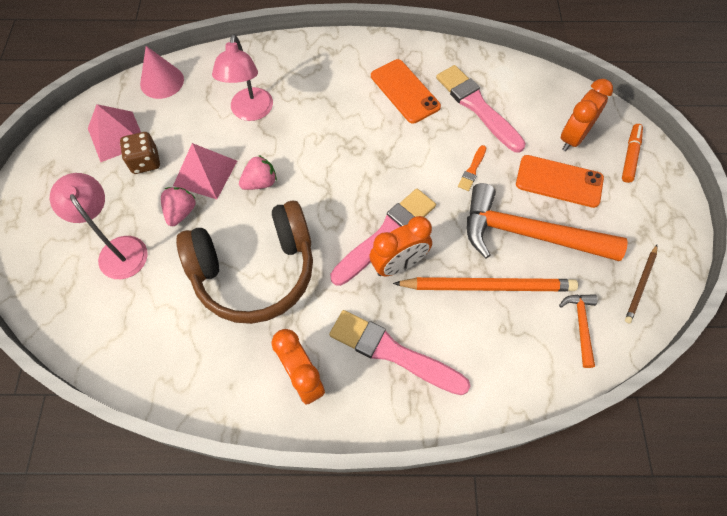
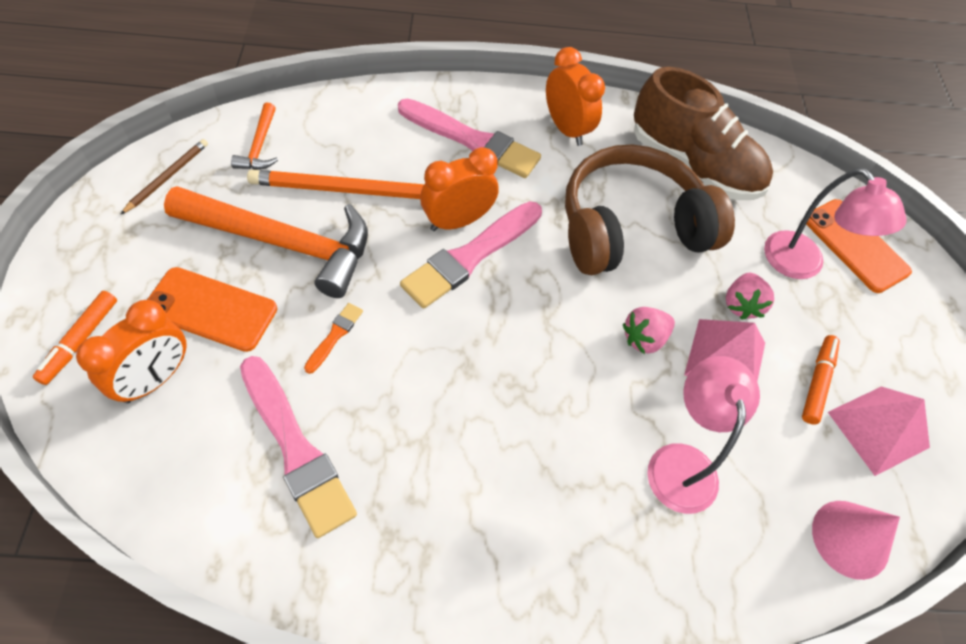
camera: 175 degrees right, 5 degrees down
(145, 162) = (817, 382): brown dice -> orange marker
(183, 345) = (693, 165): none -> brown shoe
(405, 91) = (418, 490): orange phone -> orange phone (855, 245)

